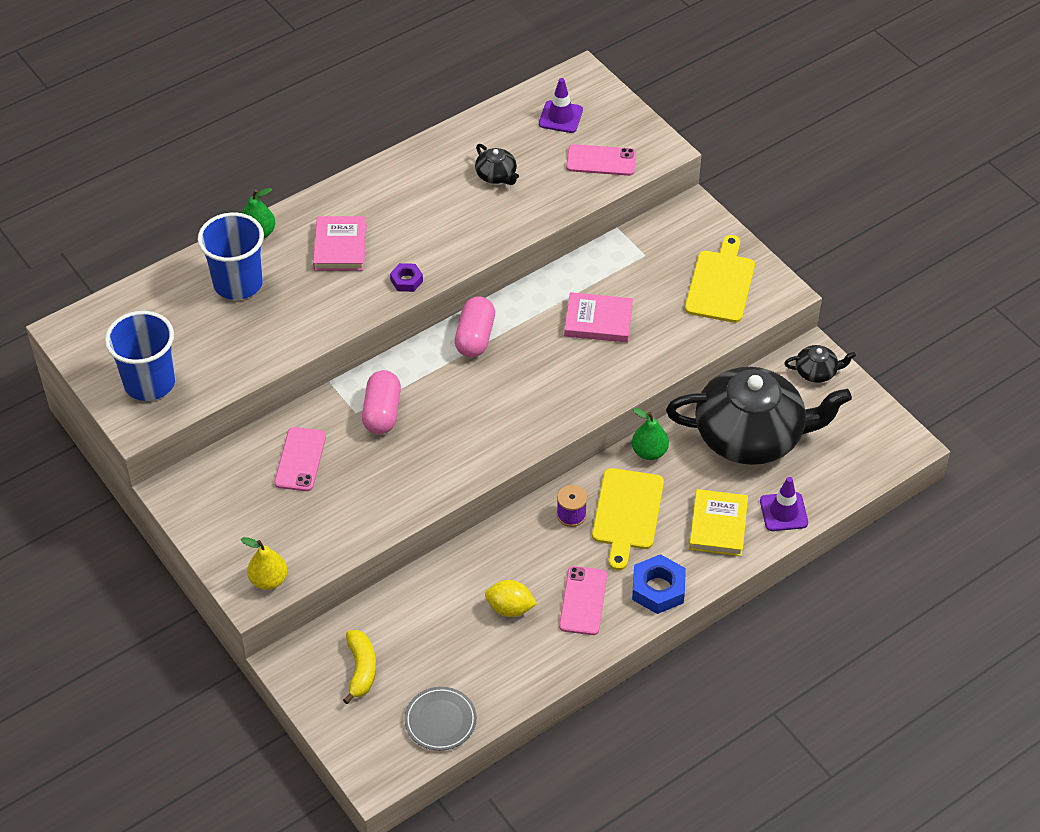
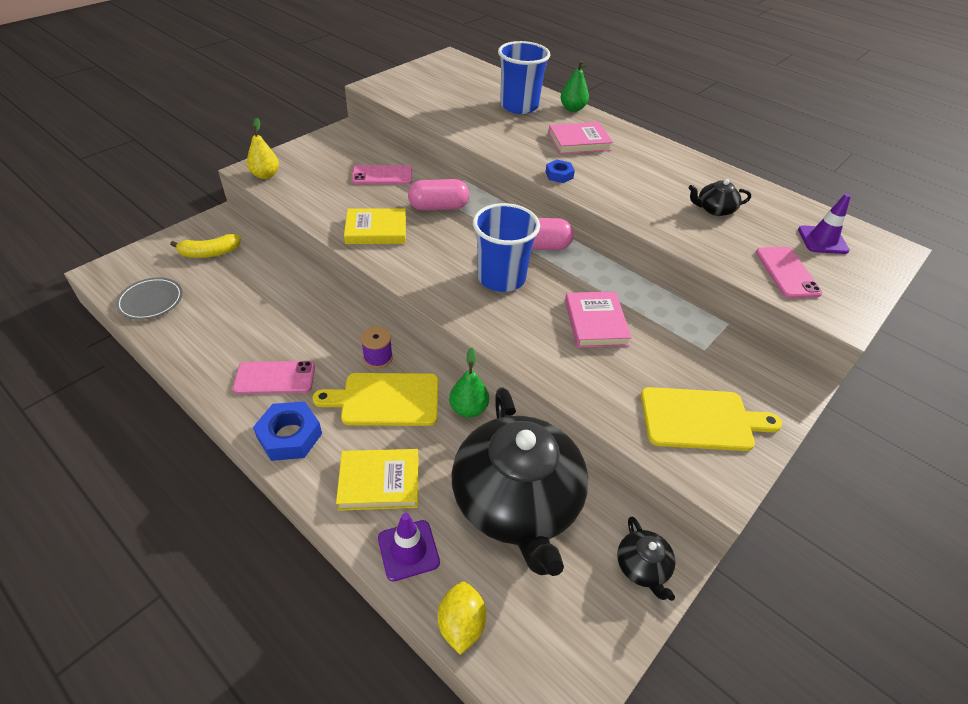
camera: 75 degrees right, 5 degrees down
(149, 382) = (413, 86): blue cup -> blue cup (501, 278)
(406, 280) = (559, 175): purple nut -> blue nut
(414, 475) = (376, 230): none -> yellow book
(496, 175) = (714, 209): black teapot -> black teapot turned 45 degrees clockwise
(510, 608) = (267, 329): yellow lemon -> yellow lemon (461, 624)

